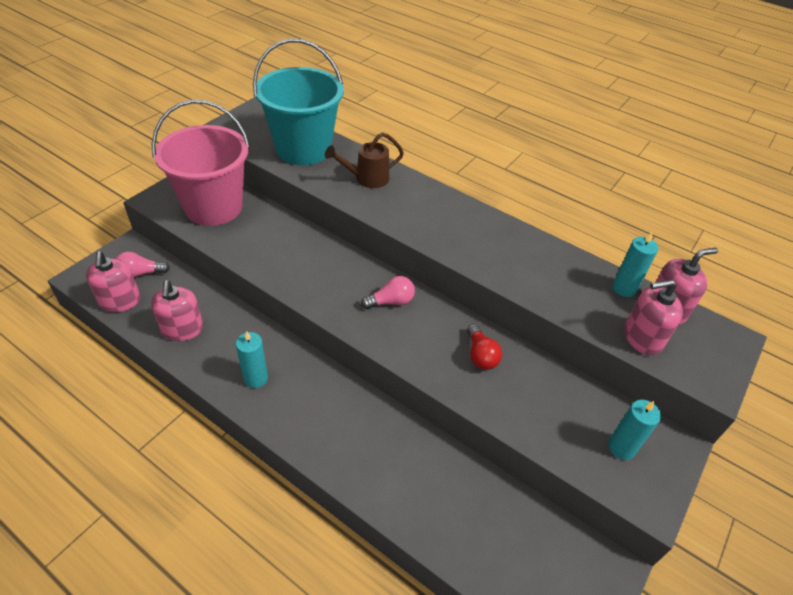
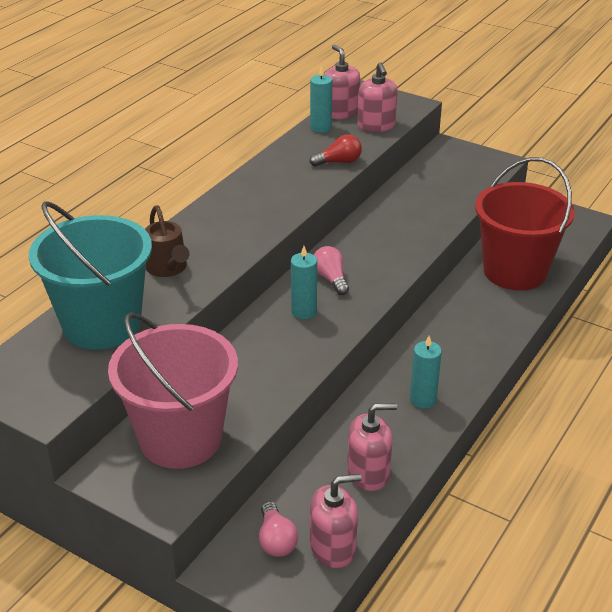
camera: 90 degrees left, 10 degrees down
(452, 505) = (515, 271): none -> red bucket
(480, 355) = (386, 227): red light bulb -> red light bulb (339, 162)
(621, 447) = (458, 168): turquoise candle -> turquoise candle (304, 311)

